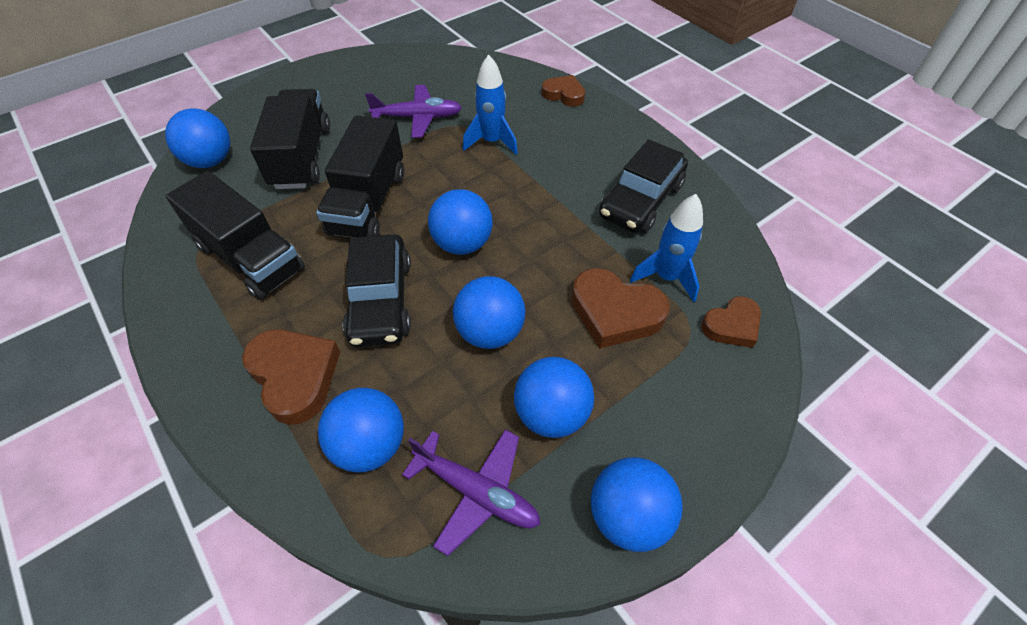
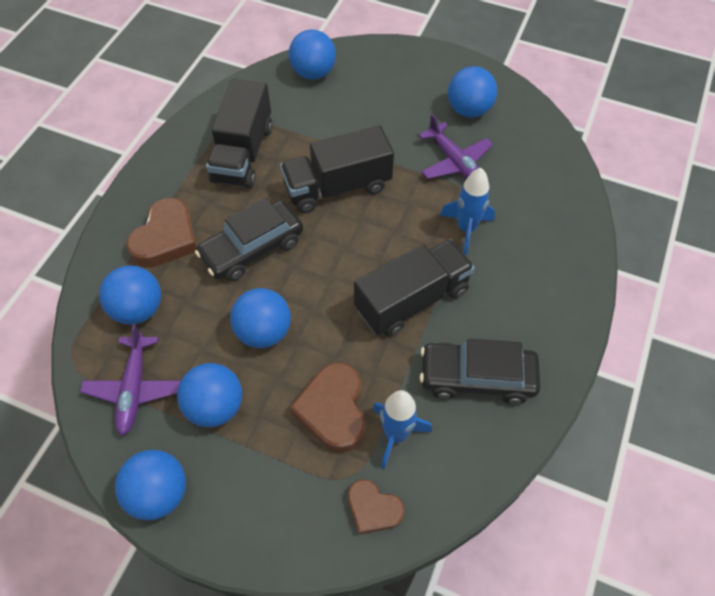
camera: 60 degrees right, 5 degrees up
(301, 157) = (354, 119): black truck -> black truck (412, 299)
(462, 243) = (337, 269): blue ball -> blue ball (469, 110)
(564, 94) = (577, 251): brown heart -> none

